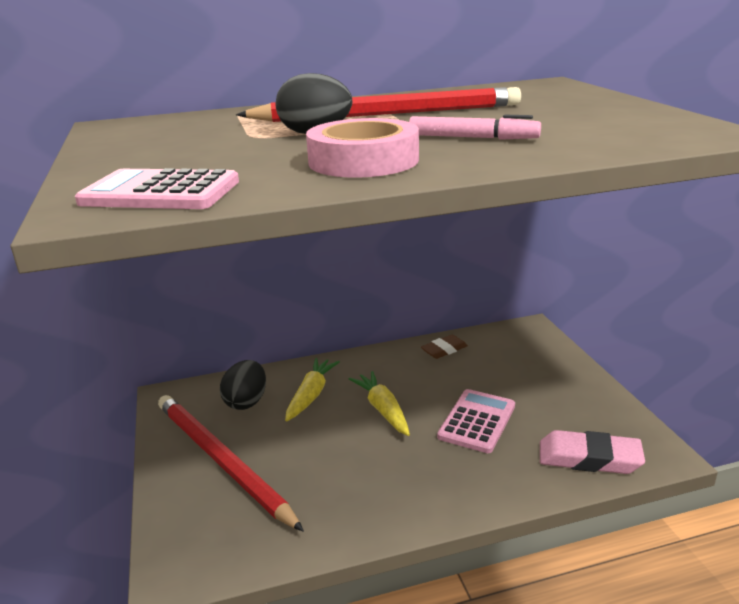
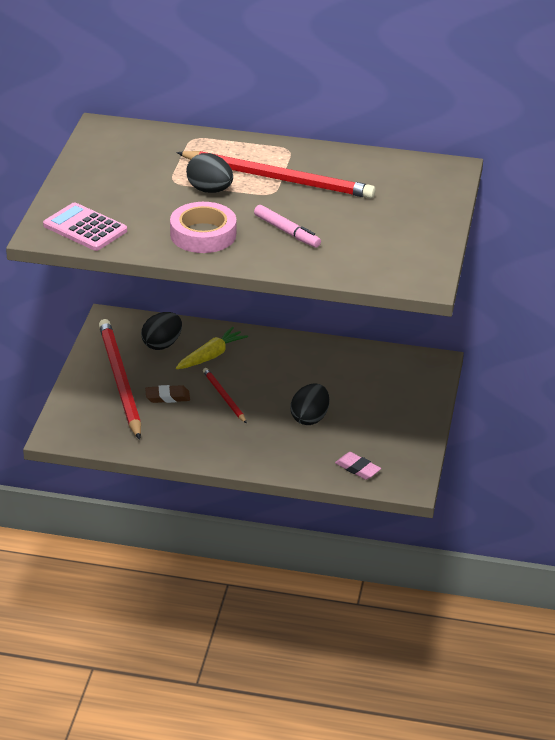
camera: 25 degrees right, 10 degrees up
(362, 433) = (224, 397): none -> red pencil
(383, 410) = (252, 385): yellow carrot -> none
(444, 350) = (343, 355): brown eraser -> brown eraser (167, 397)
(477, 421) = (310, 418): pink calculator -> black egg
(589, 458) = (357, 469): pink eraser -> pink eraser, size x0.63

